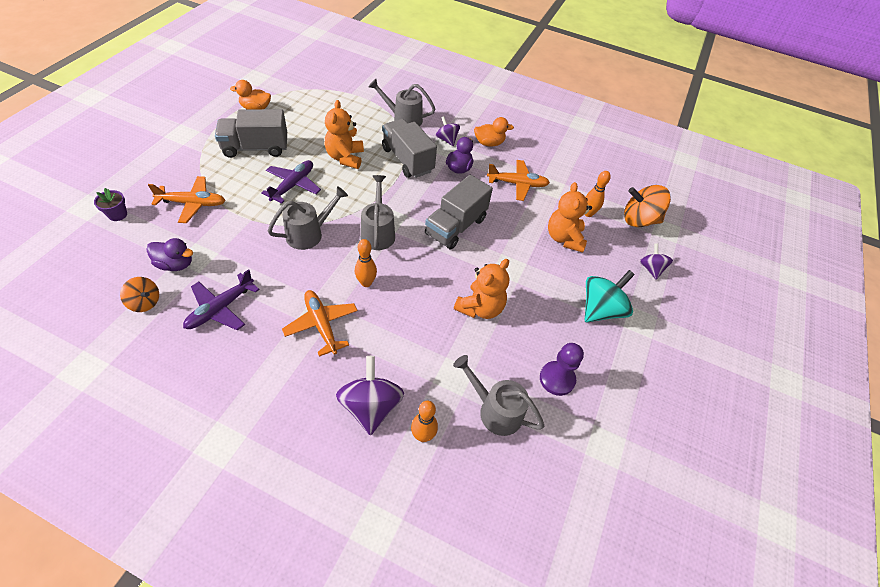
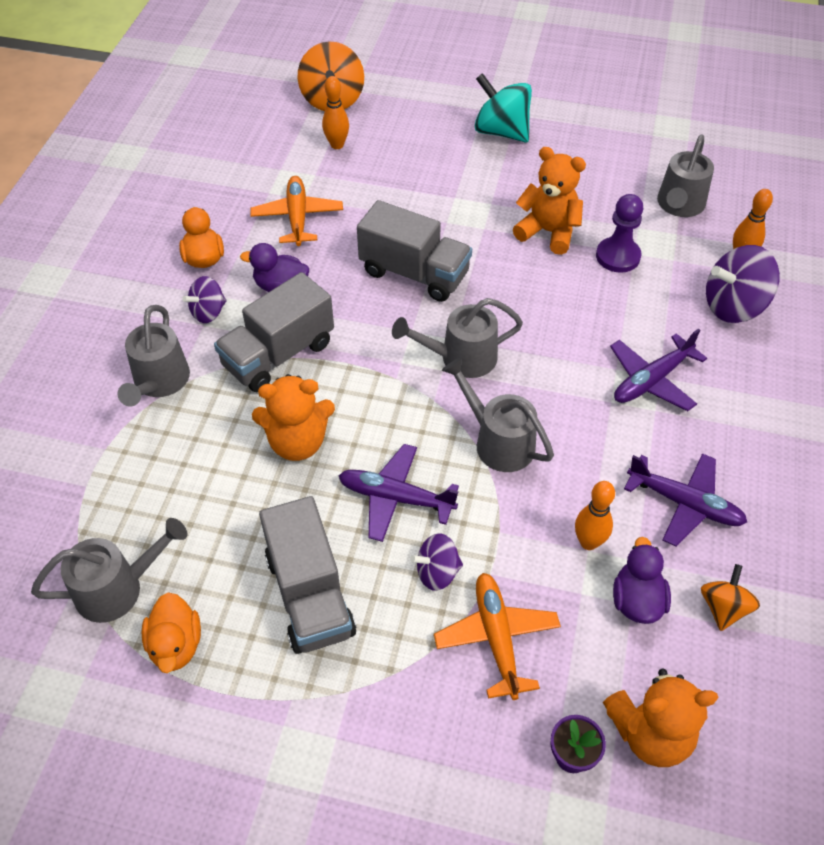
camera: 95 degrees left, 0 degrees up
(292, 97) = (119, 588): none -> grey watering can
(321, 325) = (651, 380): orange plane -> purple plane
(366, 283) = (561, 350): orange bowling pin -> orange bowling pin (588, 542)
(557, 379) = (614, 162): purple pawn -> purple pawn (618, 256)
(564, 238) = (394, 165): orange teddy bear -> orange teddy bear (650, 733)
(651, 269) = (417, 92): purple spinning top -> purple spinning top (437, 572)

